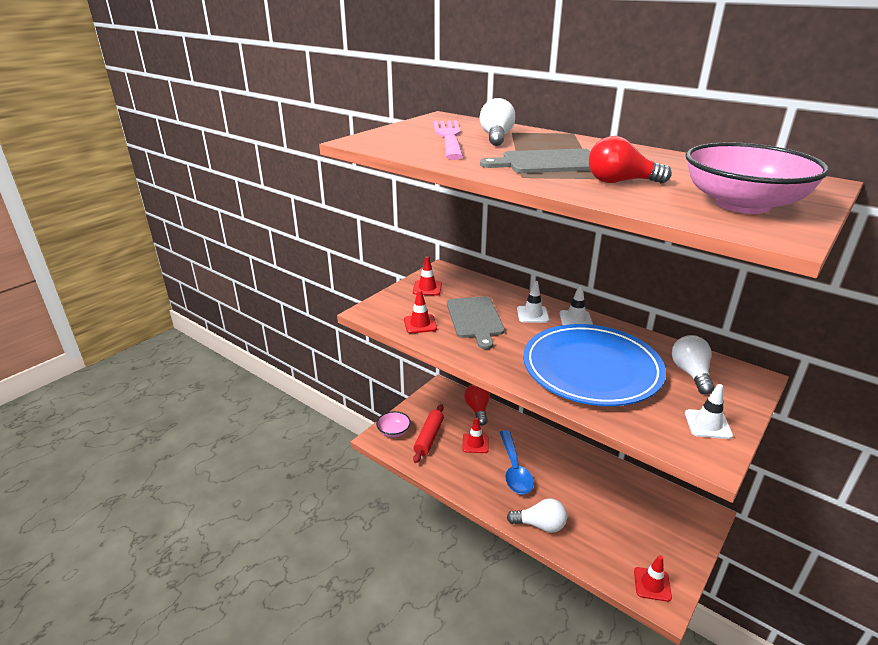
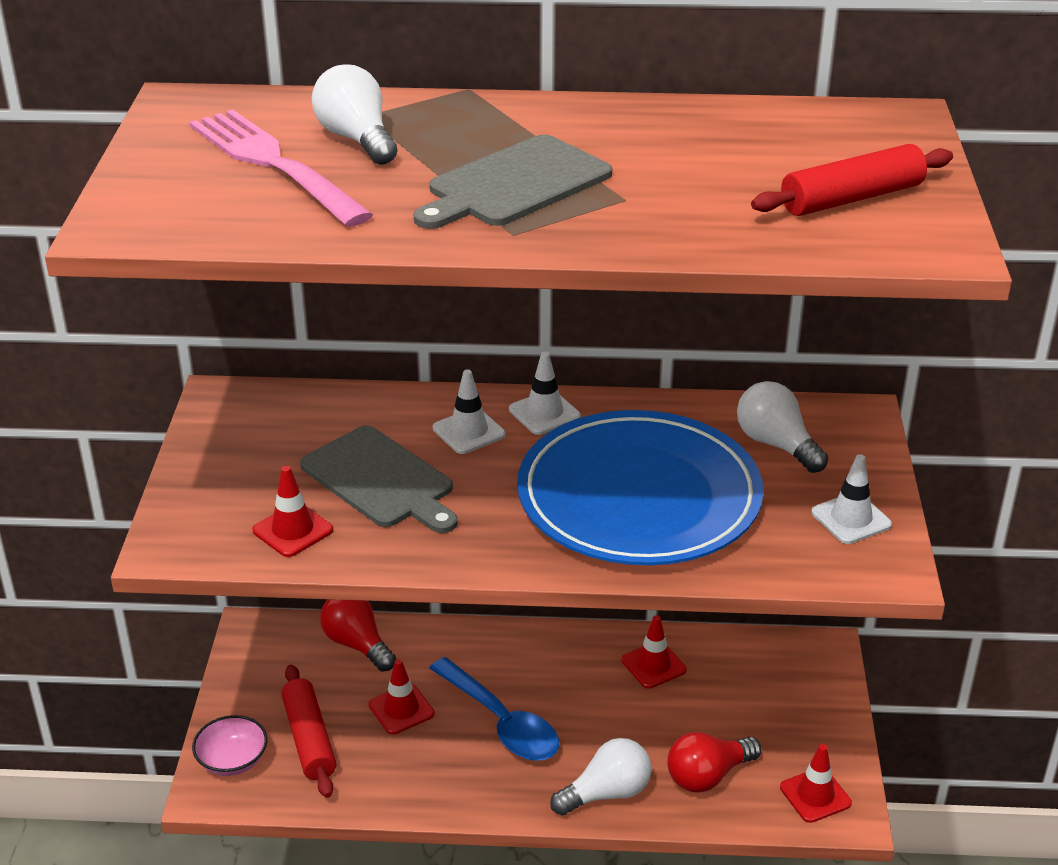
camera: 35 degrees left, 5 degrees up
(427, 288) = (233, 449): red traffic cone -> red traffic cone (653, 665)
(620, 182) = (663, 199): red light bulb -> red light bulb (708, 776)
(742, 204) = (852, 198): pink bowl -> red rolling pin

